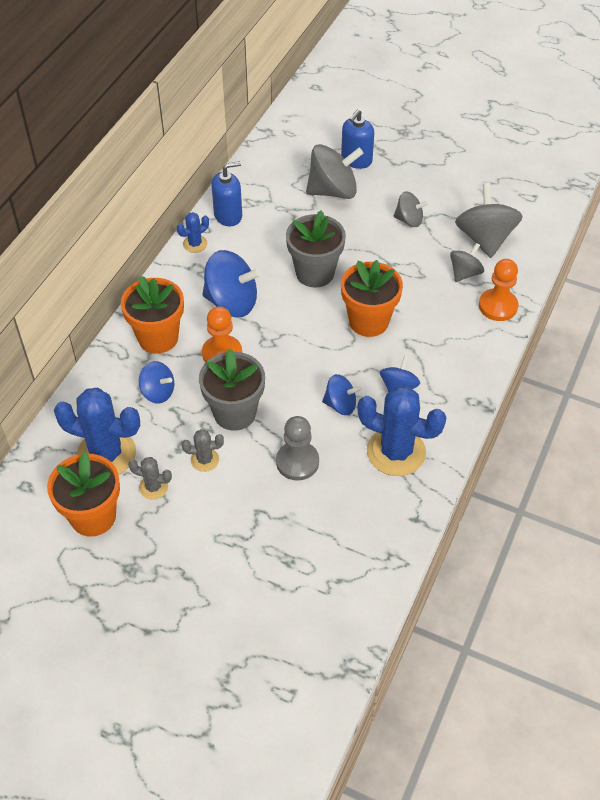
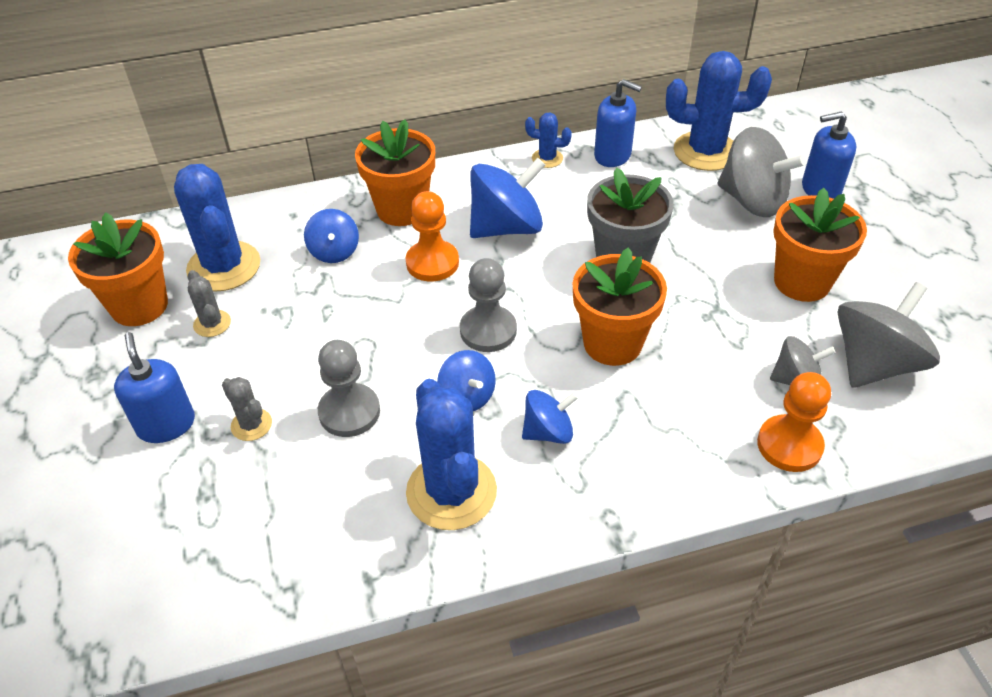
camera: 50 degrees right, 5 degrees down
(205, 460) = (282, 338): grey cactus -> grey cactus (251, 425)
(216, 553) = (166, 424): none -> blue soap dispenser
(232, 302) = (506, 227): blue spinning top -> blue spinning top turned 90 degrees counterclockwise
(234, 413) = (365, 321): grey flower pot -> none
(273, 177) = (706, 151): none -> blue cactus
(303, 365) = (488, 330): none -> grey pawn
(409, 220) = (802, 282): grey spinning top -> orange flower pot

